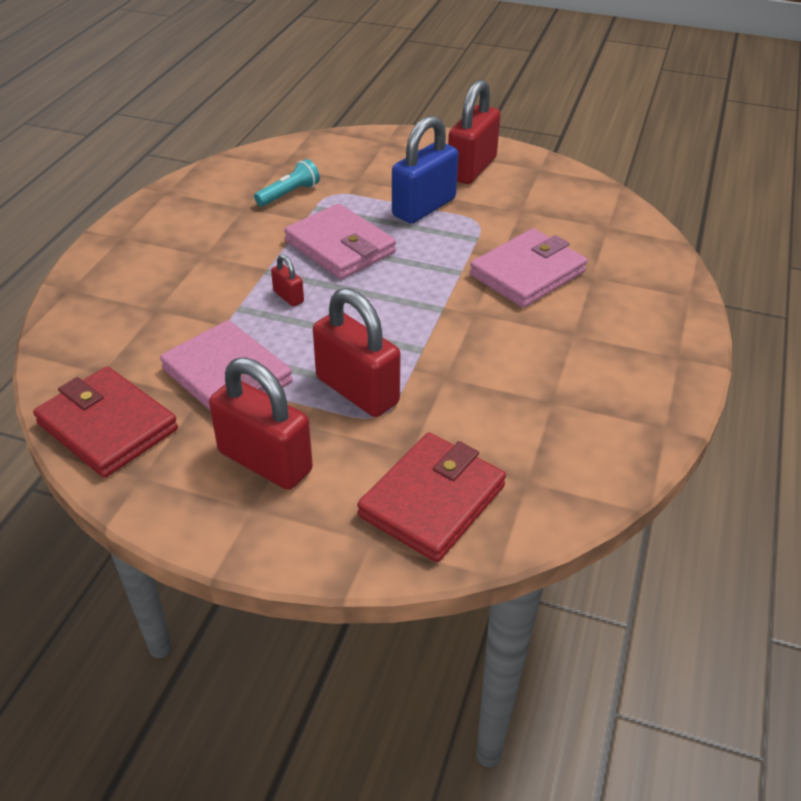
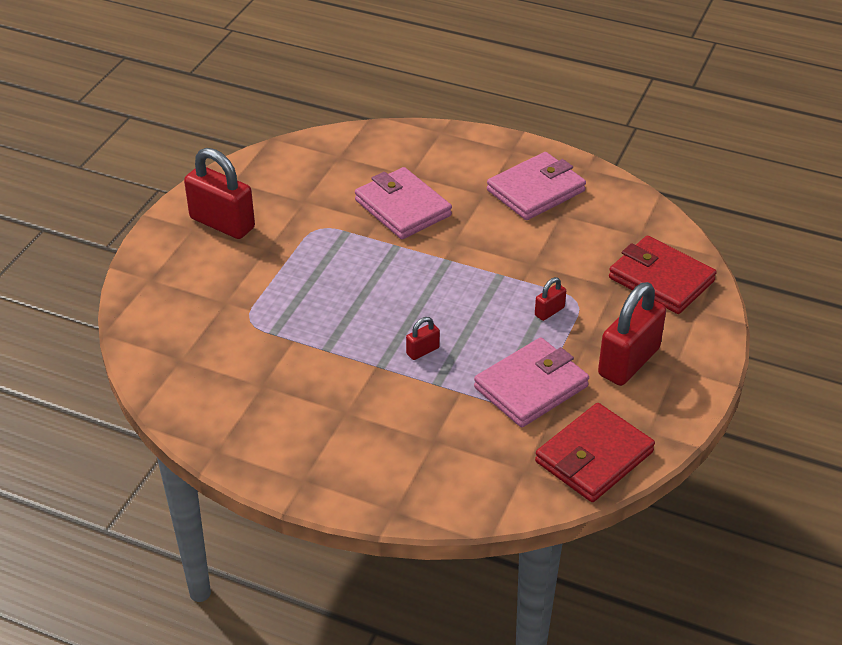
camera: 85 degrees left, 0 degrees up
(289, 194) = (243, 352): turquoise flashlight -> none
(340, 247) = (347, 316): pink wallet -> pink wallet (535, 190)
(357, 390) = (549, 311): red padlock -> red padlock, size x0.45
(424, 207) = (288, 259): blue padlock -> none

